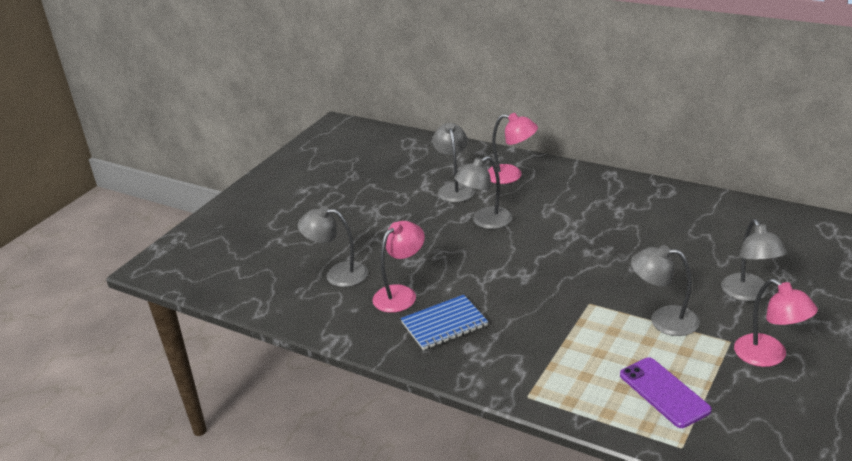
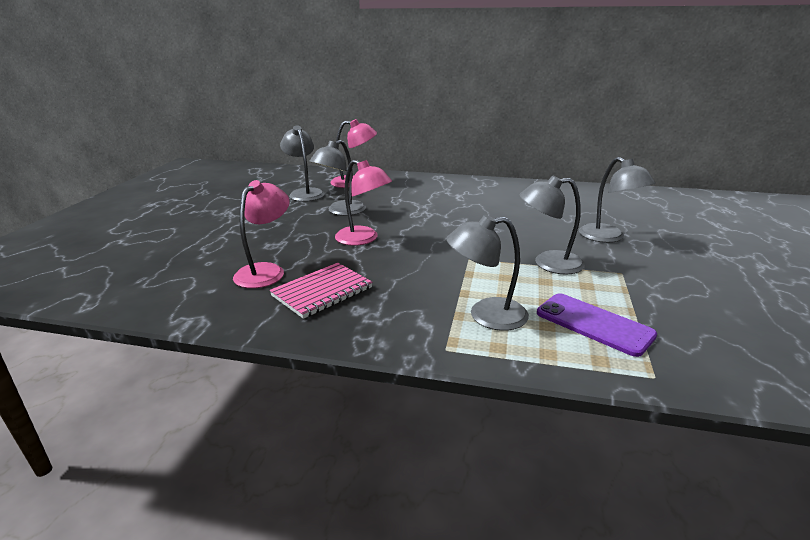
camera: 20 degrees left, 5 degrees down
(338, 274) = (190, 262): grey lamp -> grey lamp (486, 315)
(444, 324) = (322, 292): blue notebook -> pink notebook
(769, 356) = (667, 280): pink lamp -> pink lamp (363, 239)

